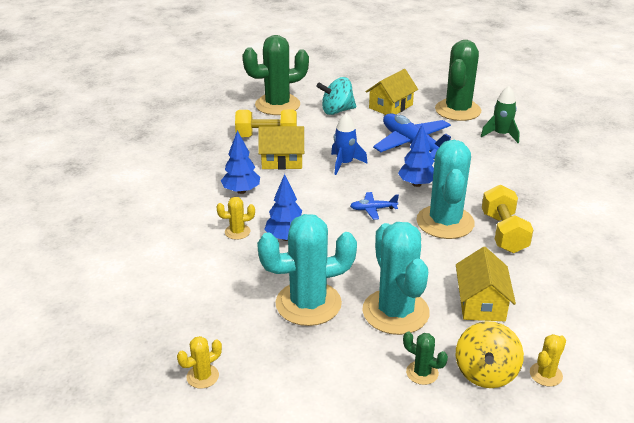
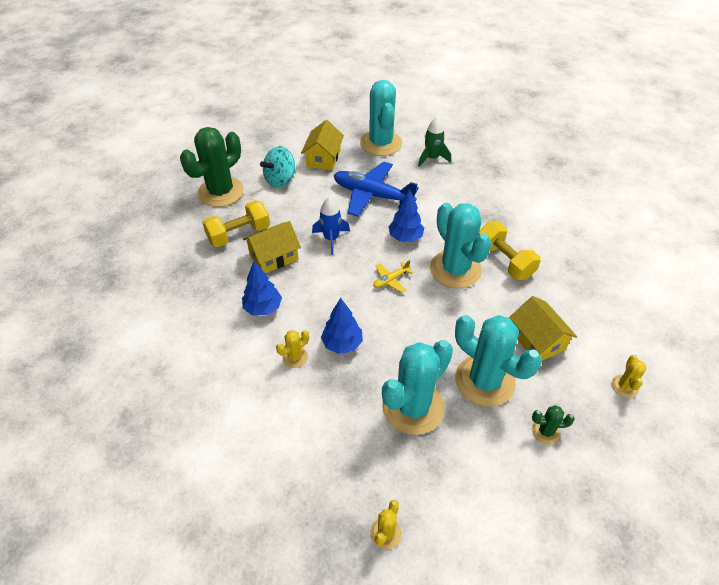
camera: 30 degrees left, 15 degrees up
(373, 209) = (390, 280): blue plane -> yellow plane
(457, 110) = (381, 143): green cactus -> turquoise cactus
(485, 373) = (587, 407): yellow spinning top -> none

